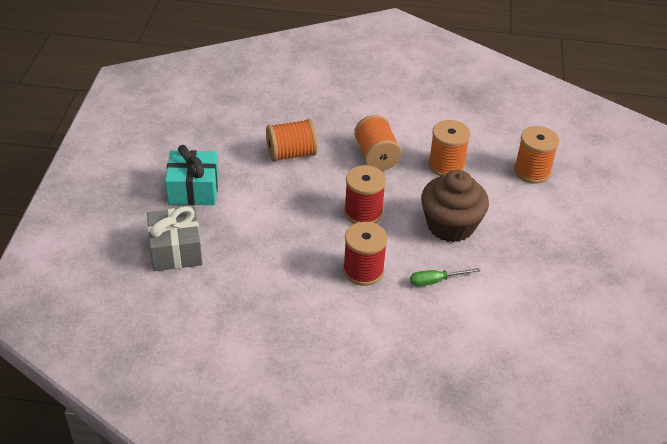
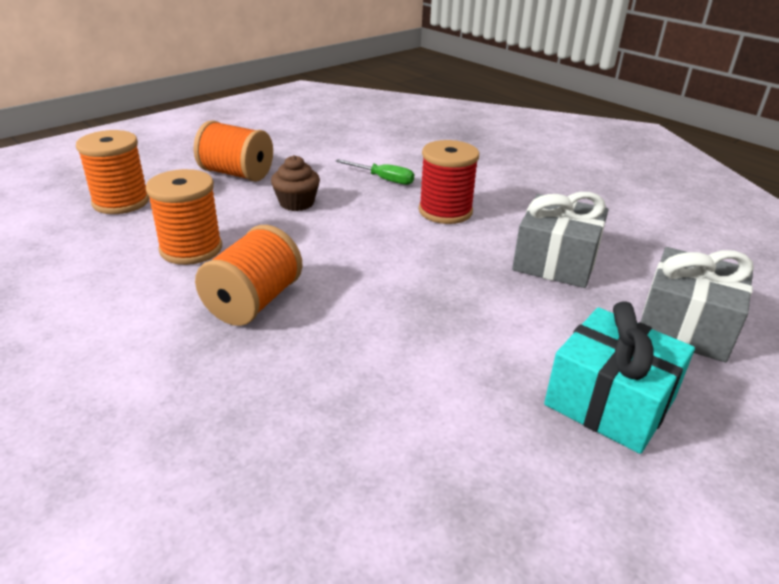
camera: 140 degrees left, 10 degrees down
(266, 262) = (555, 261): none -> grey gift
(291, 154) = (374, 373): orange spool -> orange spool (237, 174)
(363, 212) = (373, 253): red spool -> none
(450, 225) = (297, 203): brown cupcake -> brown cupcake, size x0.53

